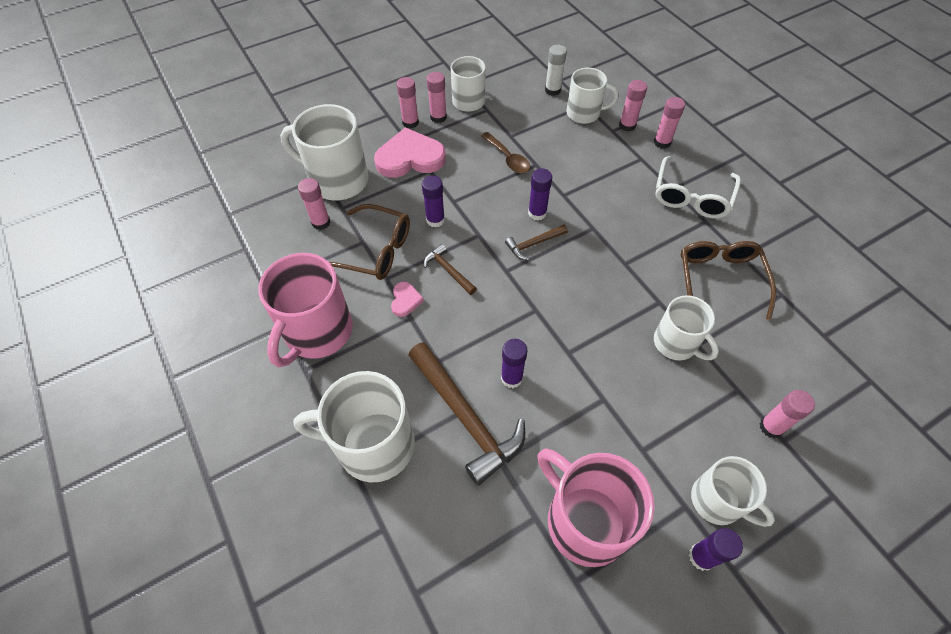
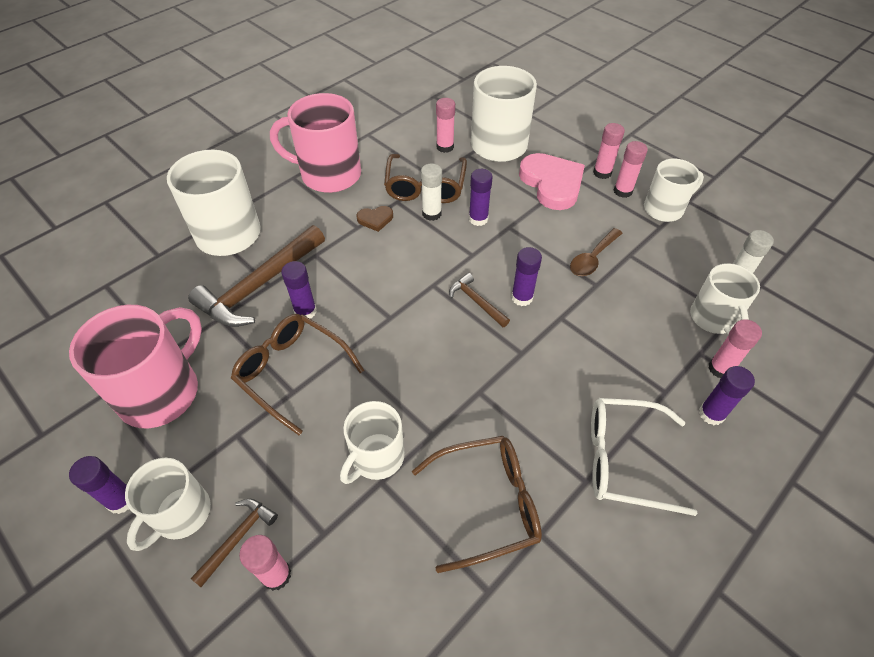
camera: 75 degrees right, 5 degrees down
(405, 300) = (375, 219): pink heart -> brown heart
(415, 253) = (431, 214): none -> white glue stick
(448, 270) = (418, 241): brown hammer -> brown hammer (238, 538)
(583, 396) = (292, 372): none -> brown glasses
(662, 142) = (711, 414): pink glue stick -> purple glue stick

